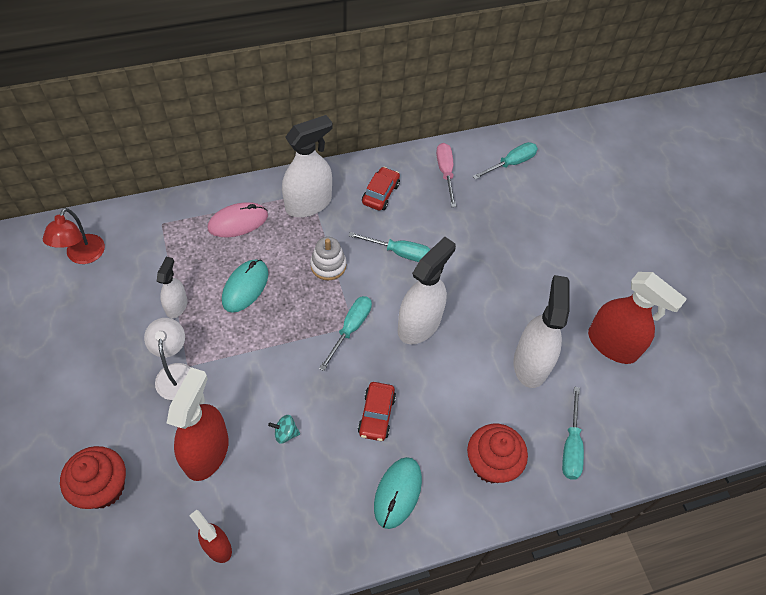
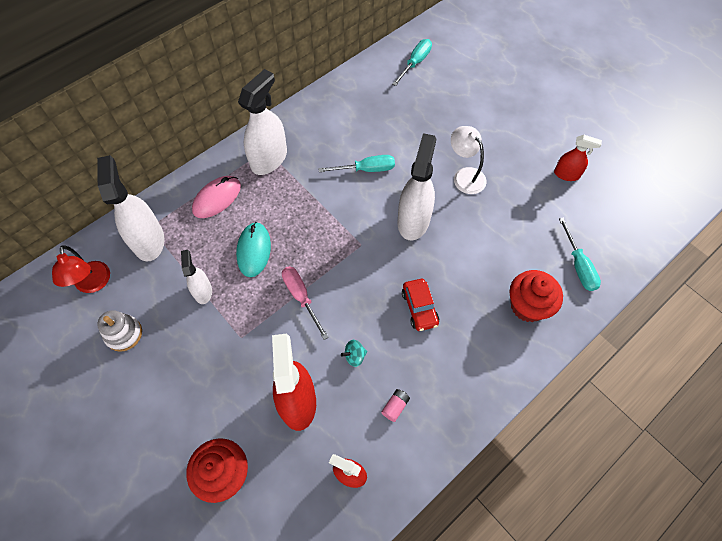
camera: 20 degrees left, 5 degrees up
(175, 373) = (234, 348): white lamp -> white lamp (465, 175)
(297, 502) = (395, 406): none -> pink battery
(328, 265) = (314, 203): white stacking toy -> white stacking toy (124, 334)
(350, 329) = (360, 248): turquoise screwdriver -> none
(380, 193) = (324, 127): red car -> none
(397, 493) = (470, 362): turquoise mouse -> none
(445, 173) = (368, 90): pink screwdriver -> pink screwdriver (301, 297)
(531, 363) = (515, 214): white spray bottle -> white spray bottle (148, 241)
(612, 344) = (566, 174): red spray bottle -> red spray bottle, size x0.56

